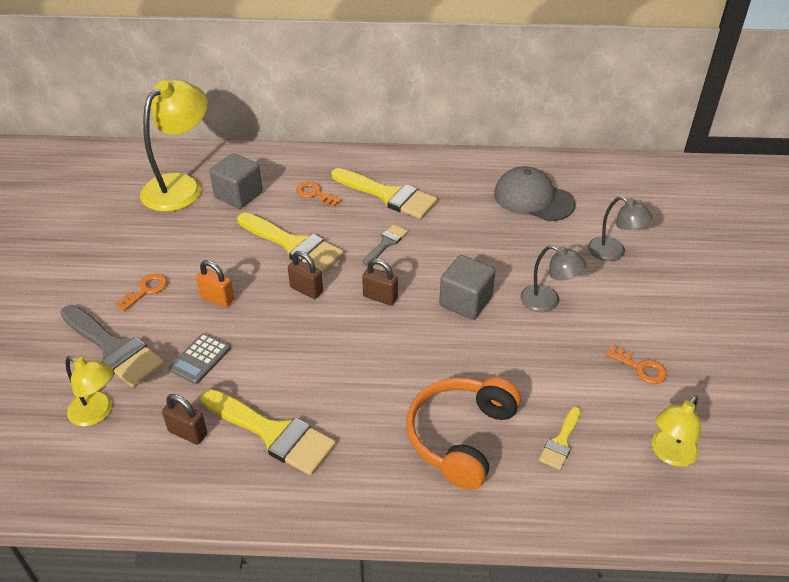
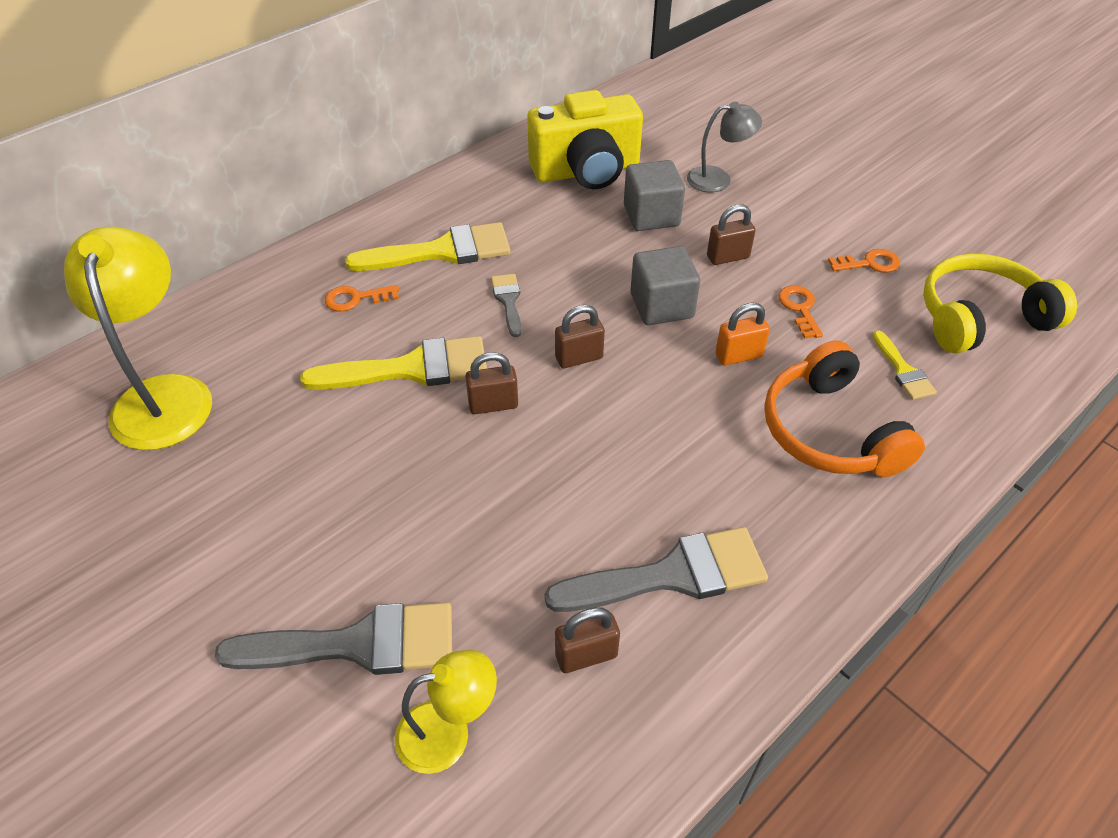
camera: 45 degrees left, 5 degrees up
(146, 290) = (298, 546): orange key -> orange key (800, 308)
(200, 359) = (482, 567): grey calculator -> none
(217, 299) = (406, 488): orange padlock -> orange padlock (738, 356)
(238, 195) = (261, 357): grey cube -> grey cube (651, 216)
(273, 433) = (671, 575): yellow brush -> grey brush
(533, 198) = (586, 171): grey cap -> yellow camera
(548, 301) = (728, 257): grey lamp -> brown padlock
(669, 454) = (980, 318): yellow lamp -> yellow headphones

